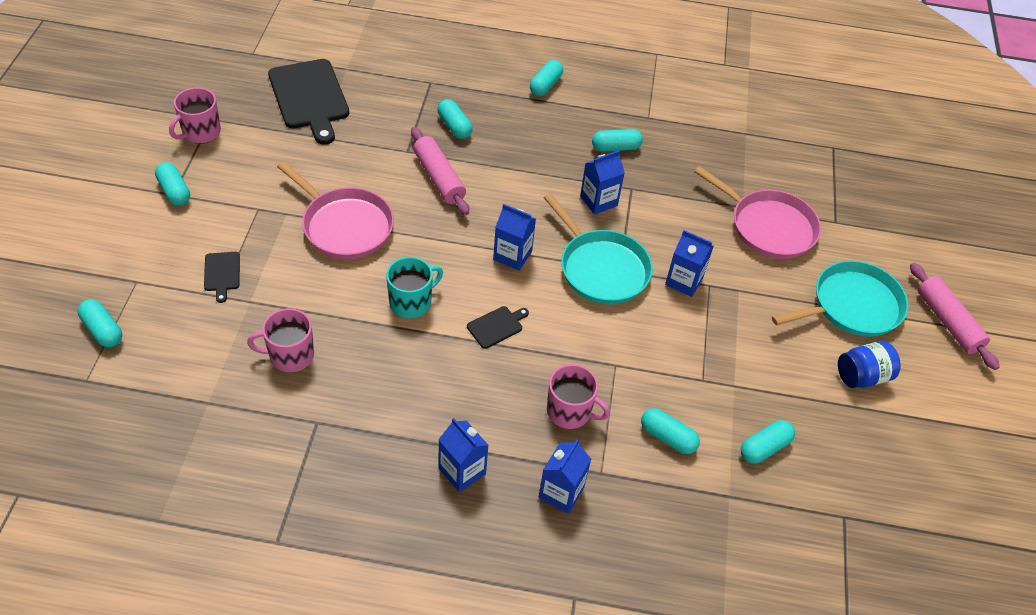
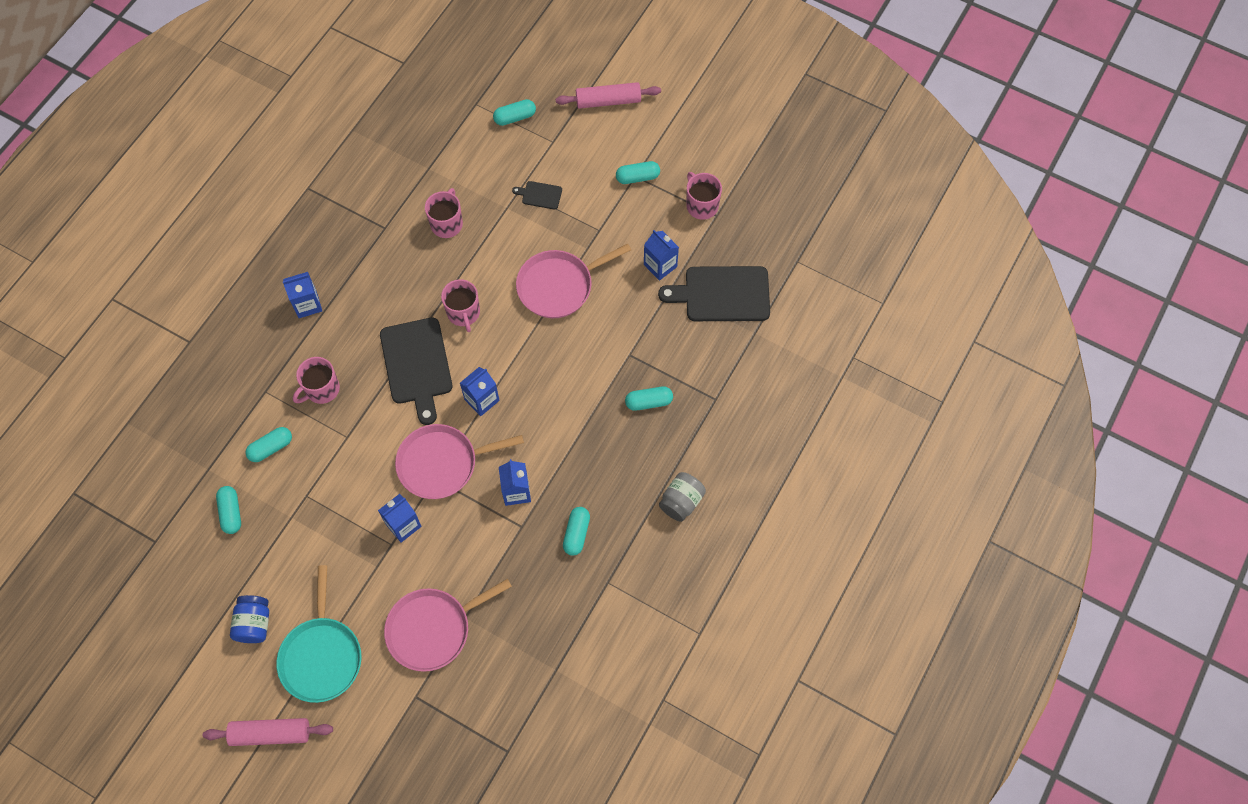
camera: 115 degrees right, 15 degrees up
(411, 302) = (463, 313): turquoise mug -> pink mug
(439, 178) = (588, 370): pink rolling pin -> pink rolling pin (608, 101)
(496, 326) = (417, 365): black cutting board -> black cutting board, size x2.19
(545, 85) = (681, 502): turquoise capsule -> grey jar
(561, 492) = (263, 360): blue carton -> blue carton (660, 265)
(601, 268) = (442, 464): turquoise pan -> pink pan

